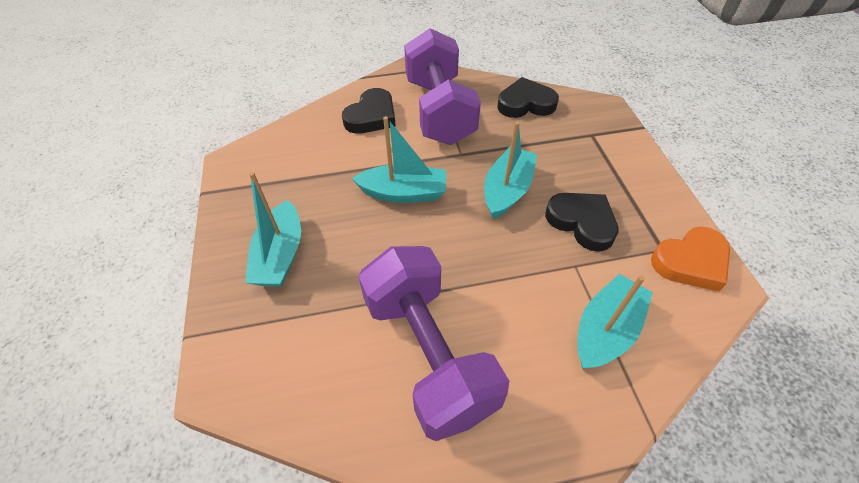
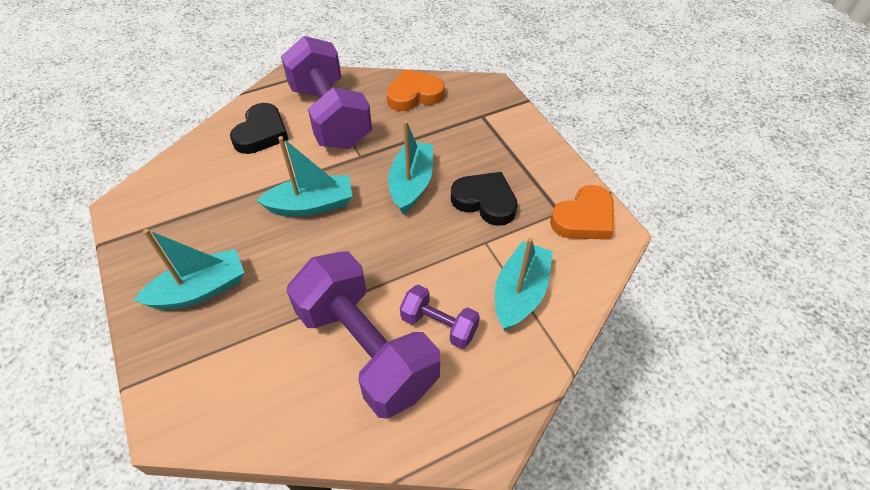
camera: 15 degrees left, 0 degrees up
(280, 255) = (200, 290): turquoise boat -> turquoise boat turned 105 degrees counterclockwise
(510, 346) = (439, 325): none -> purple dumbbell
(525, 103) = (414, 95): black heart -> orange heart

